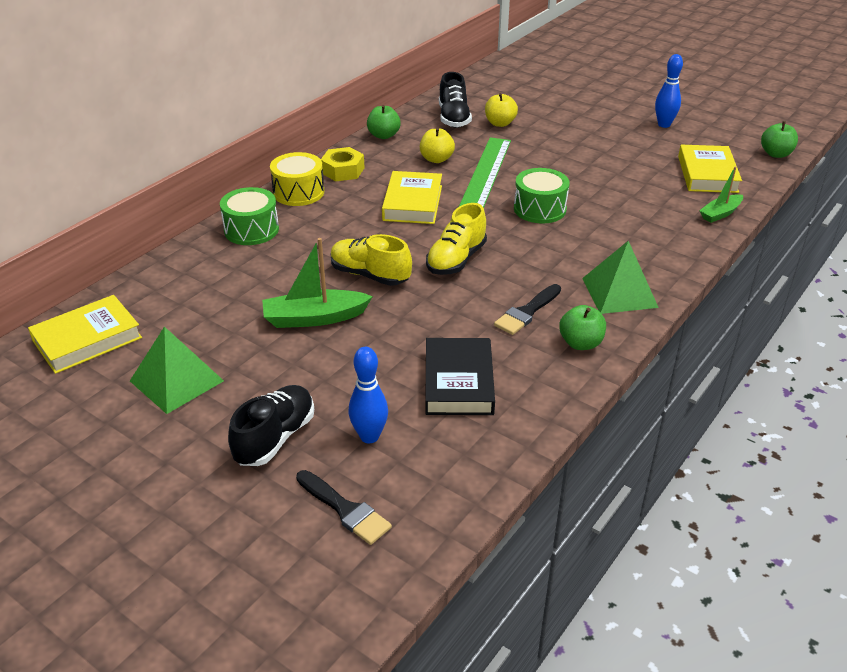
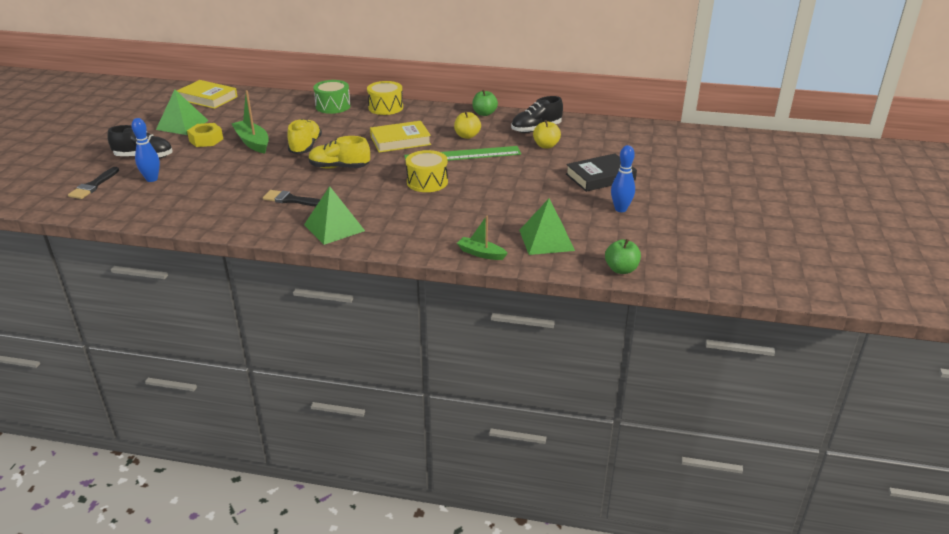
camera: 65 degrees right, 5 degrees down
(343, 170) = (424, 113): yellow nut -> yellow nut (206, 140)
(458, 382) = (208, 193): black book -> black book (600, 177)
(539, 209) = (427, 182): green drum -> yellow drum
(580, 343) = (265, 223): green apple -> none
(707, 174) = (546, 240): yellow book -> green pyramid

